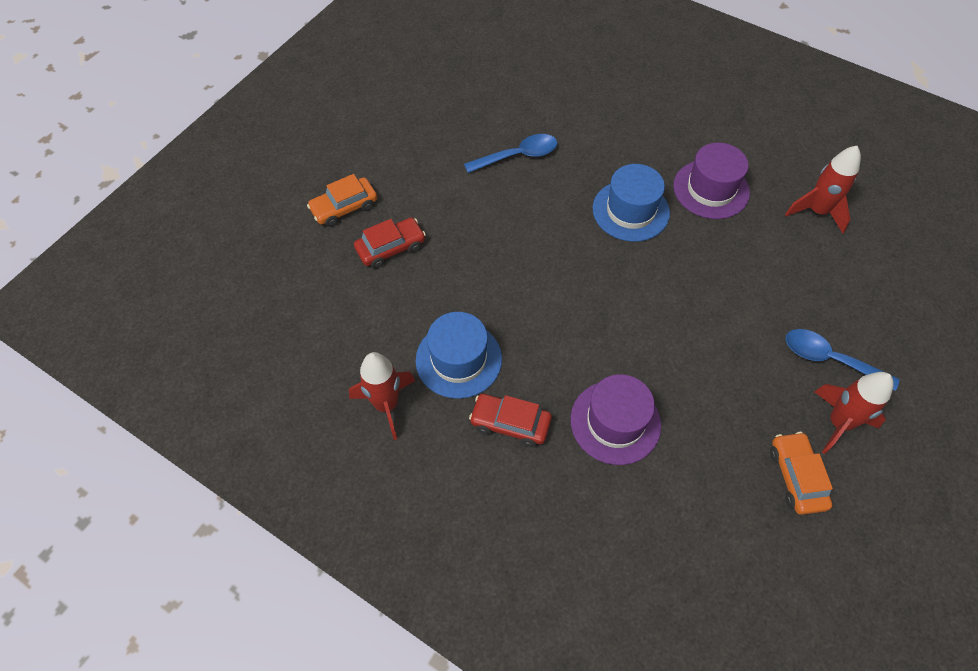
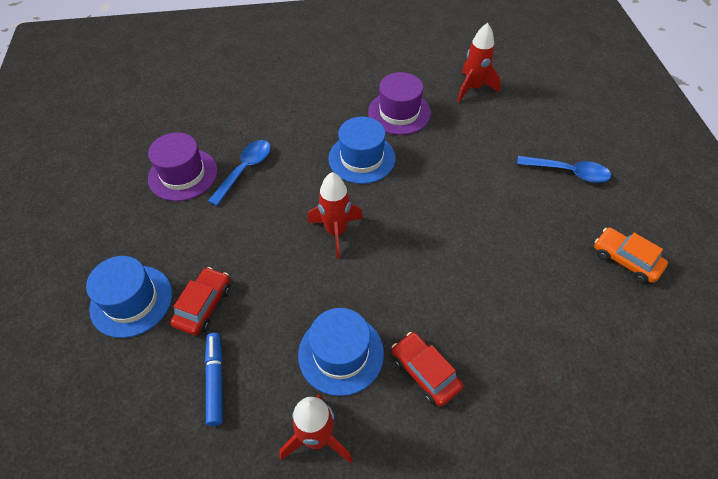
camera: 40 degrees left, 5 degrees down
(344, 207) = (131, 301): orange car -> blue hat
(353, 309) = (216, 380): none -> blue marker
(510, 423) = (425, 372): red car -> red car turned 75 degrees clockwise
(615, 422) = (492, 311): purple hat -> purple hat (183, 174)
(830, 359) = (568, 172): blue spoon -> blue spoon turned 150 degrees counterclockwise
(838, 423) = (611, 208): red rocket -> red rocket (336, 232)

